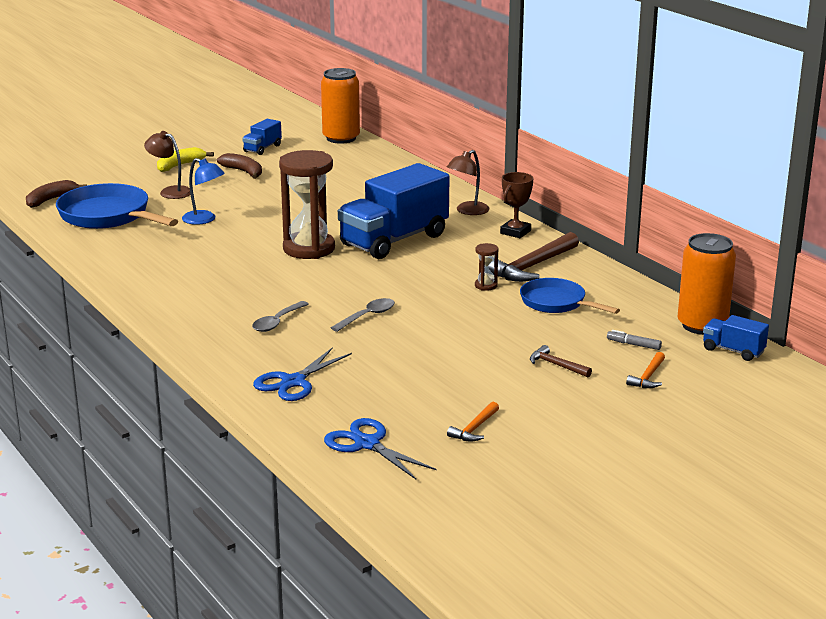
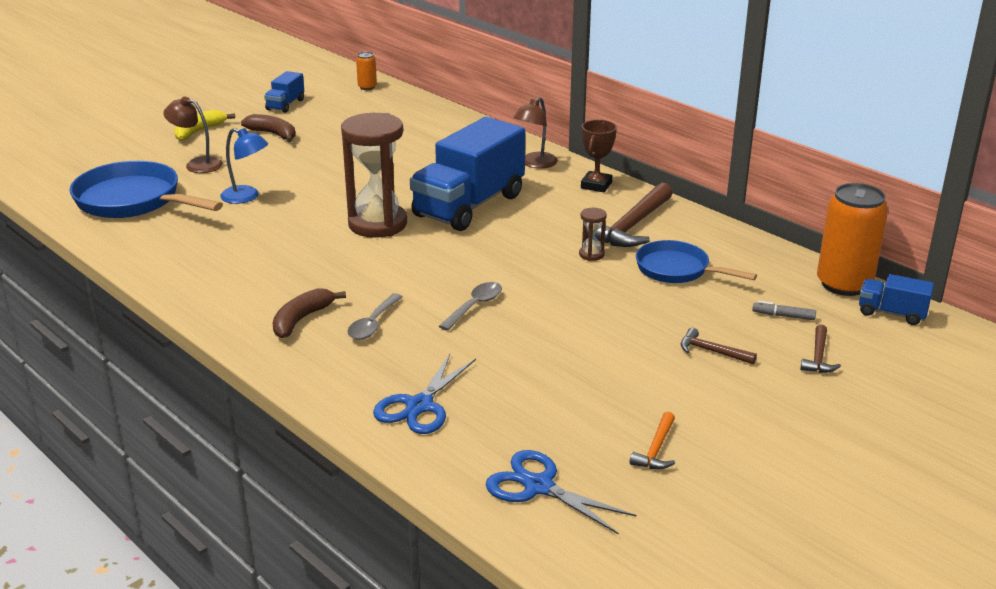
camera: 10 degrees left, 5 degrees up
(51, 200) = (60, 185): brown banana -> brown banana (301, 319)
(341, 138) = (367, 87): orange can -> orange can, size x0.47
(648, 377) = (818, 357): orange hammer -> brown hammer

